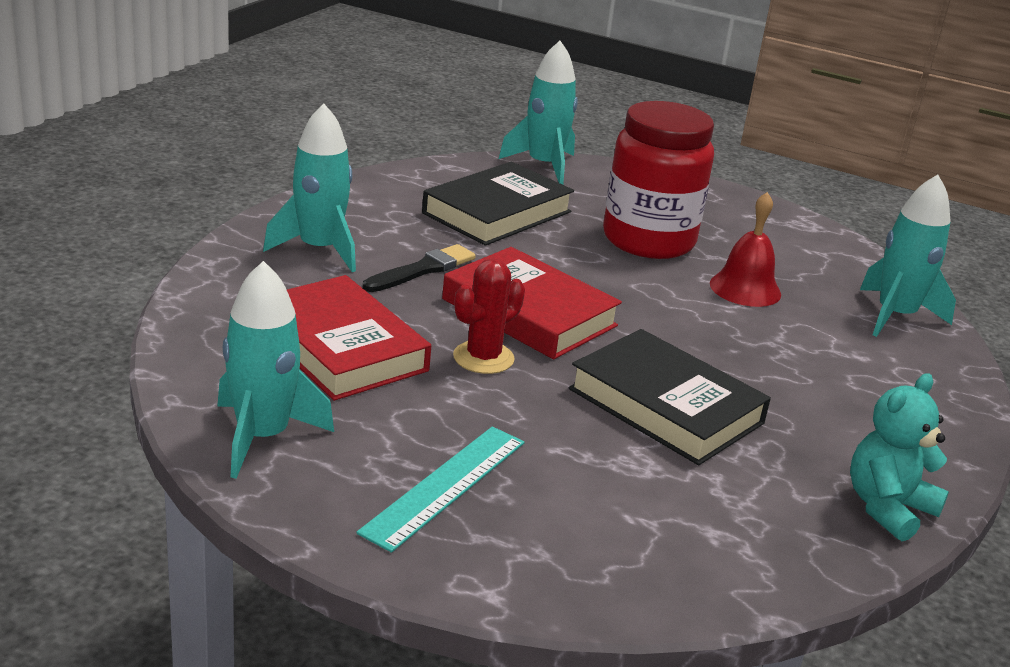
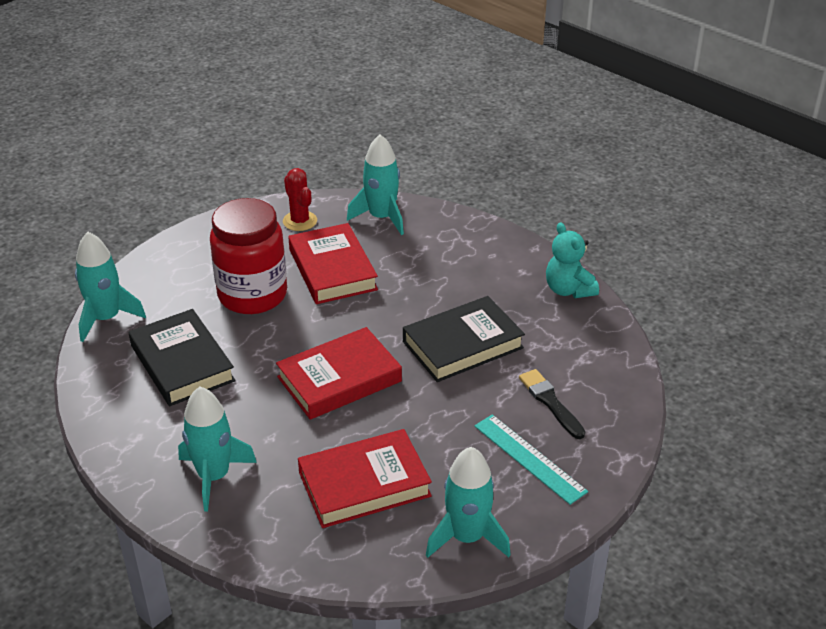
camera: 70 degrees left, 10 degrees up
(422, 270) = (263, 422): black brush -> black brush (550, 402)
(483, 358) = (393, 414): red cactus -> red cactus (300, 221)
(745, 288) = (332, 269): red bell -> red book

